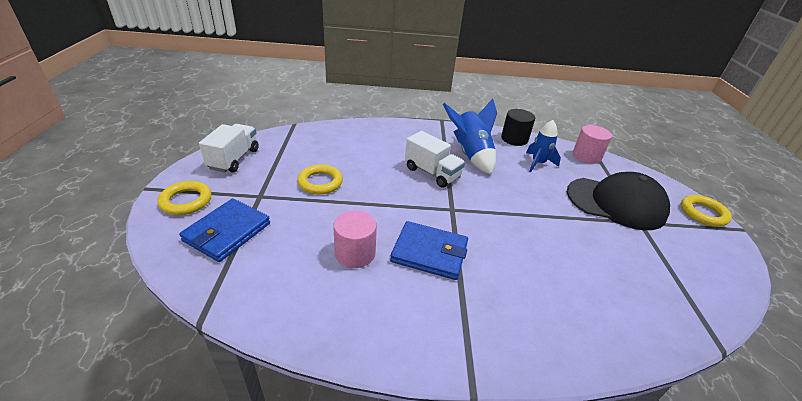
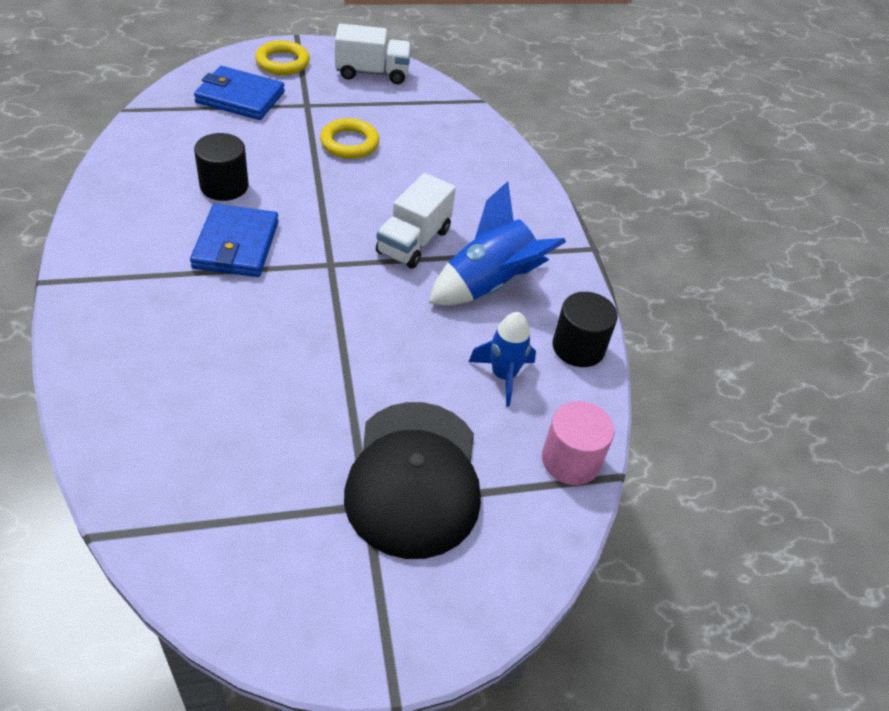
camera: 75 degrees right, 10 degrees up
(355, 253) = (224, 186): pink cylinder -> black cylinder
(703, 213) = (429, 635): yellow ring -> none

